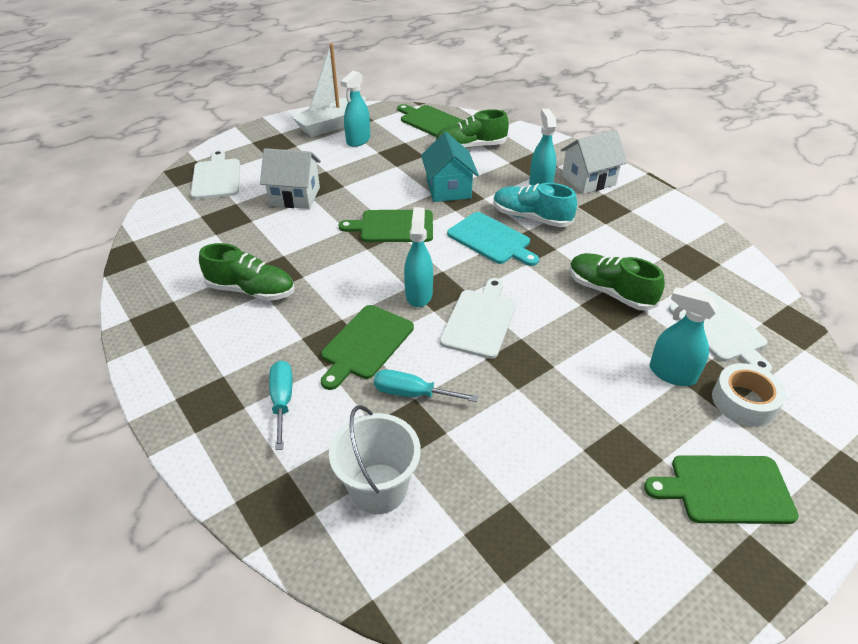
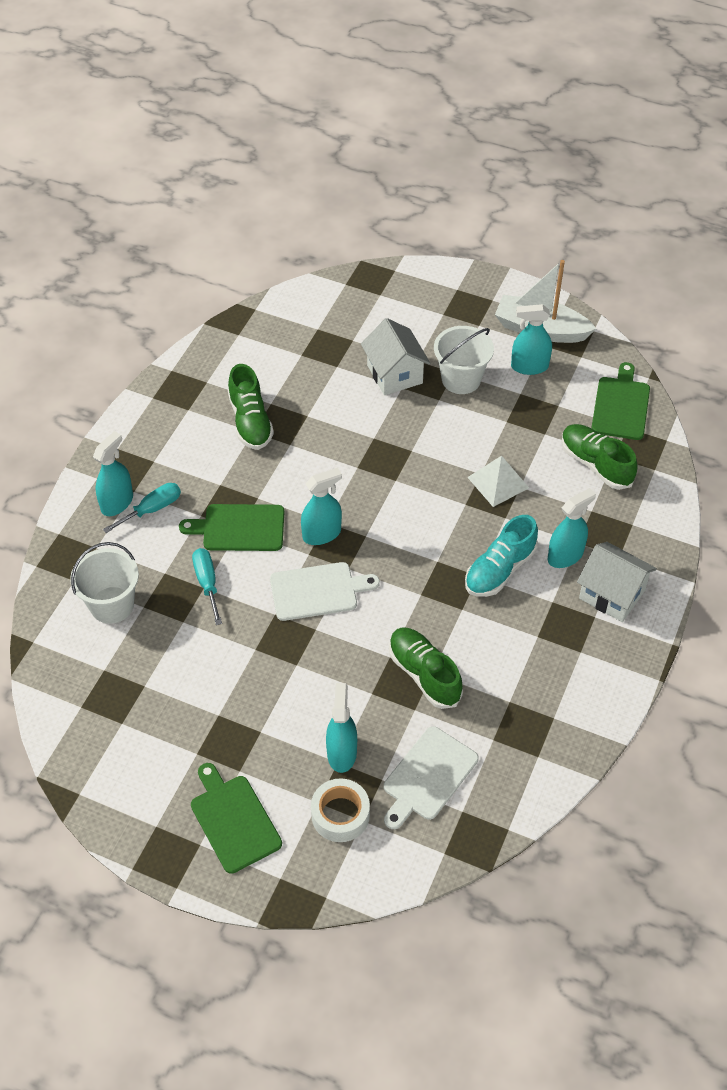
camera: 60 degrees right, 10 degrees up
(216, 177) = (379, 302): white cutting board -> none
(245, 427) = (117, 502): none -> turquoise spray bottle
(336, 170) = (461, 379): none -> white bucket
(393, 226) = (403, 469): green cutting board -> none
(448, 189) = (498, 482): turquoise house -> white pyramid
(491, 239) = (438, 552): turquoise cutting board -> none
(531, 217) = (500, 570): turquoise shoe -> turquoise shoe turned 135 degrees counterclockwise
(610, 292) = (424, 674): green shoe -> green shoe turned 45 degrees counterclockwise

